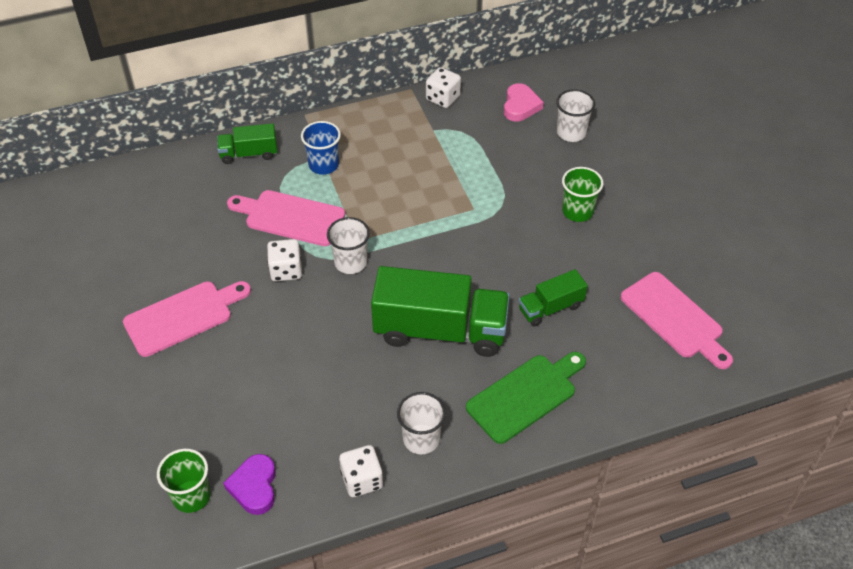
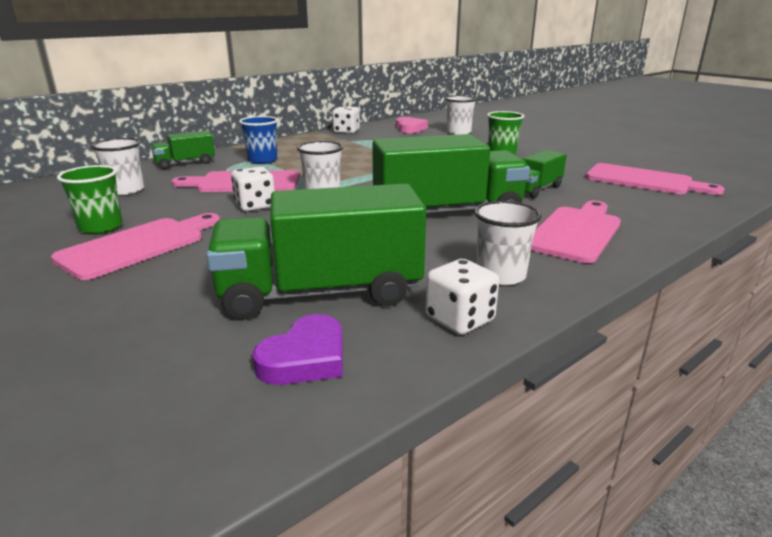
camera: 20 degrees left, 25 degrees down
(187, 207) = (126, 190): none -> white cup
(191, 496) = (200, 391): green cup -> green cup (101, 227)
(254, 487) = (305, 358): purple heart -> purple heart turned 120 degrees counterclockwise
(288, 421) = (320, 293): none -> green truck
(525, 396) = (576, 232): green cutting board -> pink cutting board

